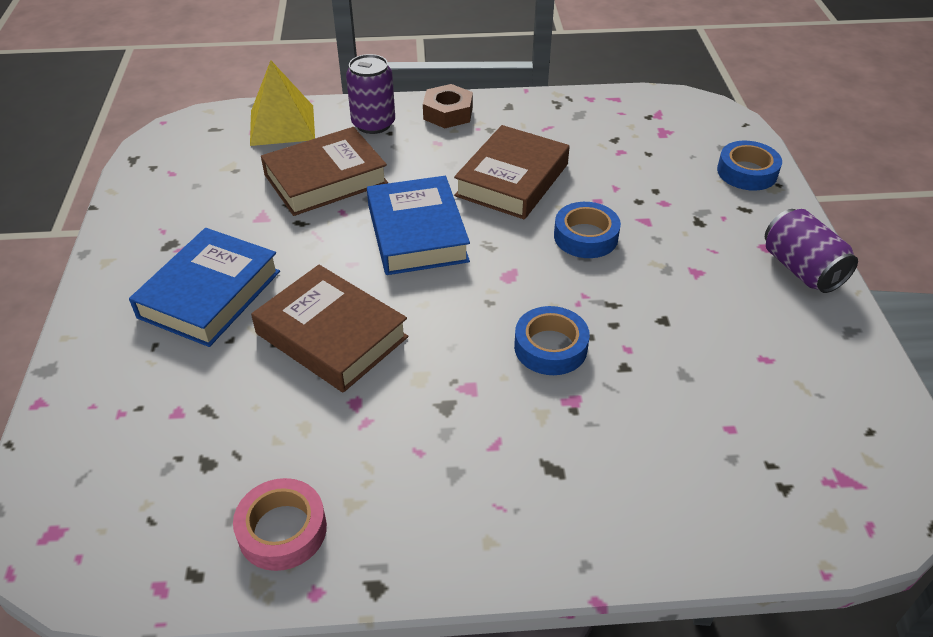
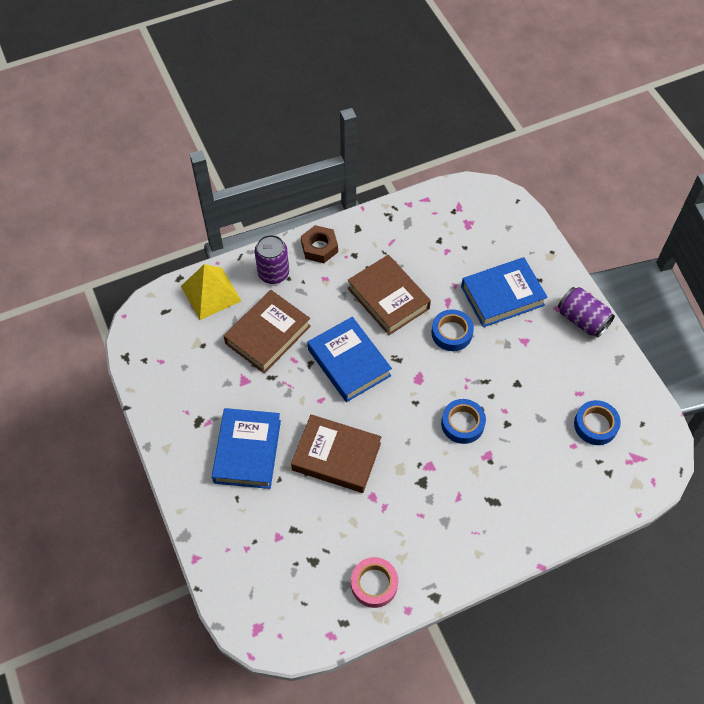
camera: 20 degrees left, 15 degrees up
(512, 180) = (388, 298): brown book -> brown book turned 45 degrees counterclockwise
(682, 214) = (502, 296): none -> blue book
(747, 172) = (530, 246): blue tape -> blue tape (595, 425)

